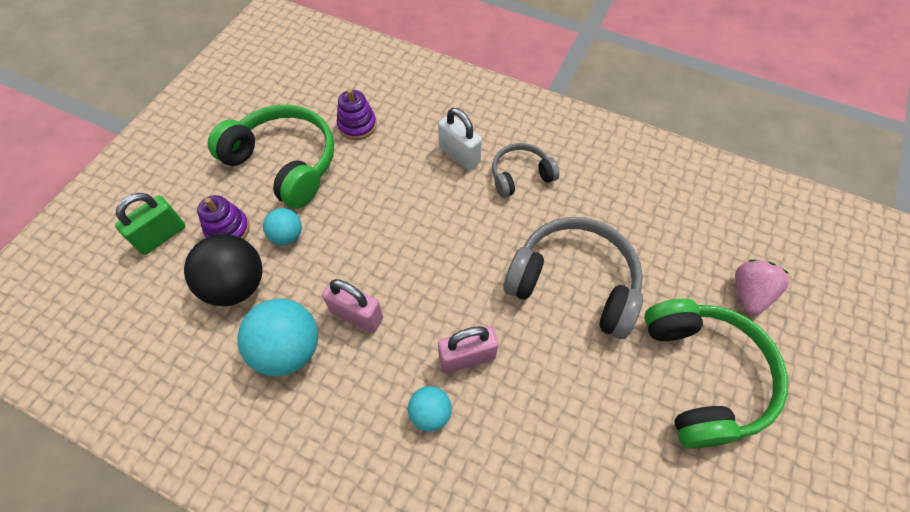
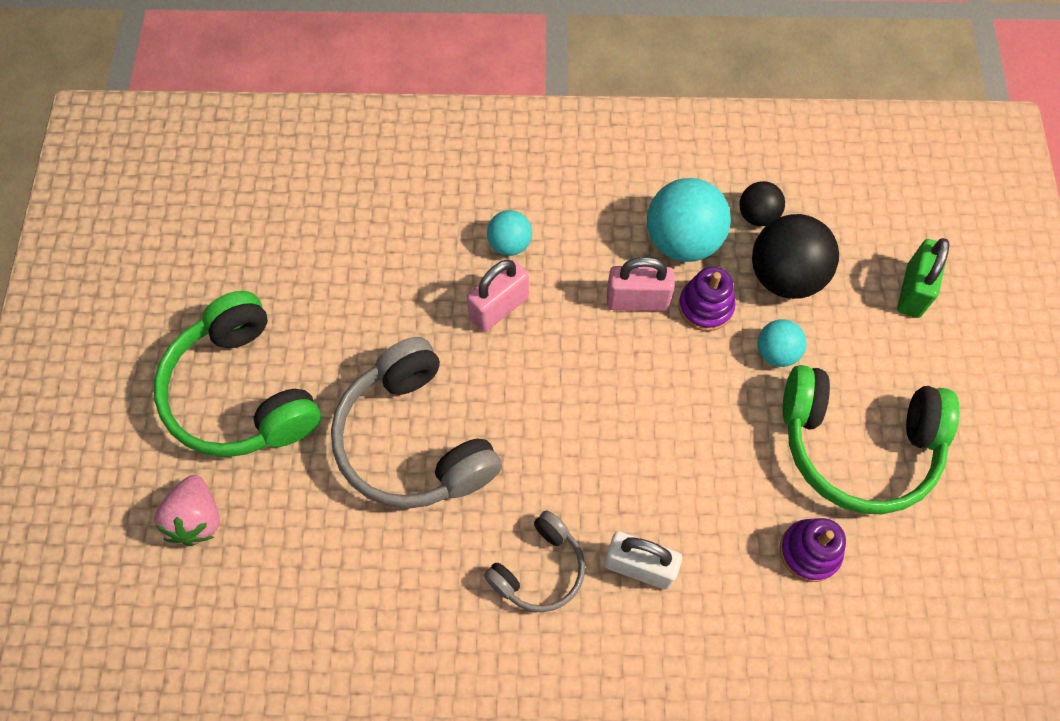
camera: 155 degrees right, 5 degrees up
(215, 344) = (757, 215): none -> black ball
(228, 229) = (848, 330): purple stacking toy -> purple stacking toy (705, 307)
(574, 283) = (413, 441): grey headphones -> grey headphones turned 60 degrees clockwise

